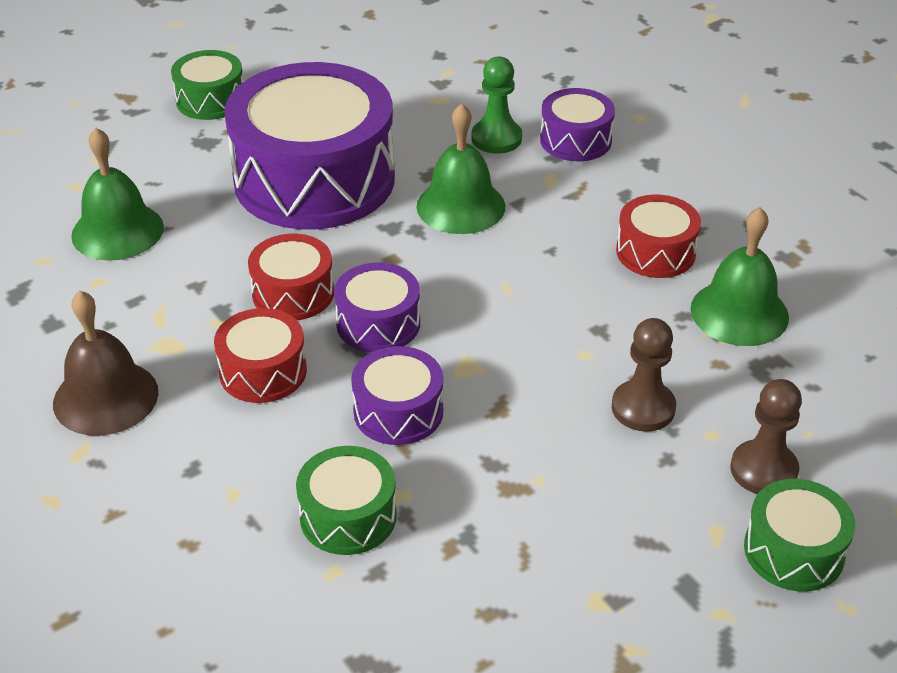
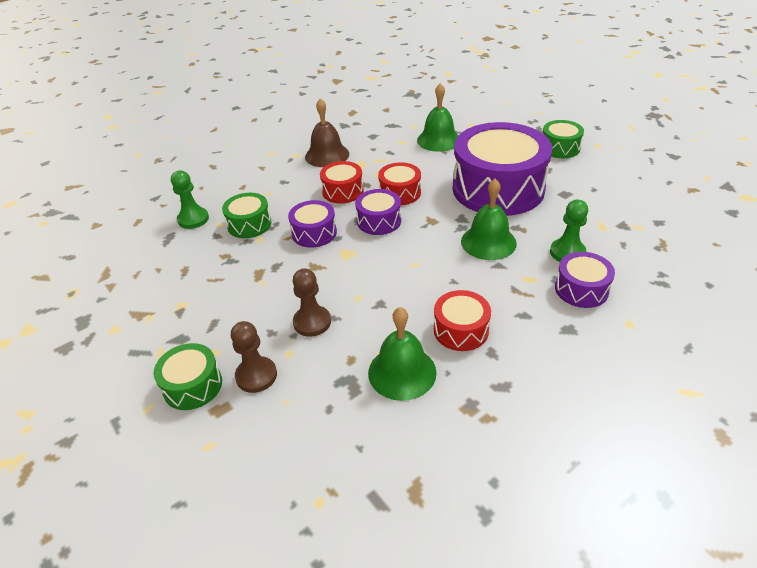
camera: 90 degrees right, 0 degrees up
(305, 625) = (193, 219): none -> green pawn

